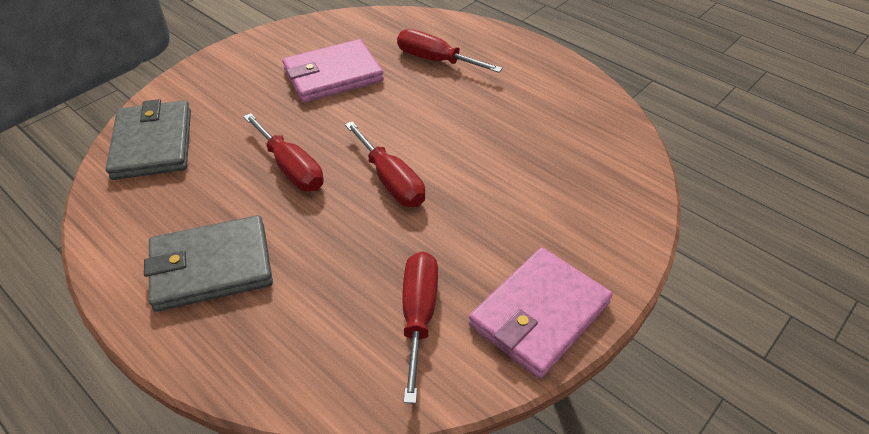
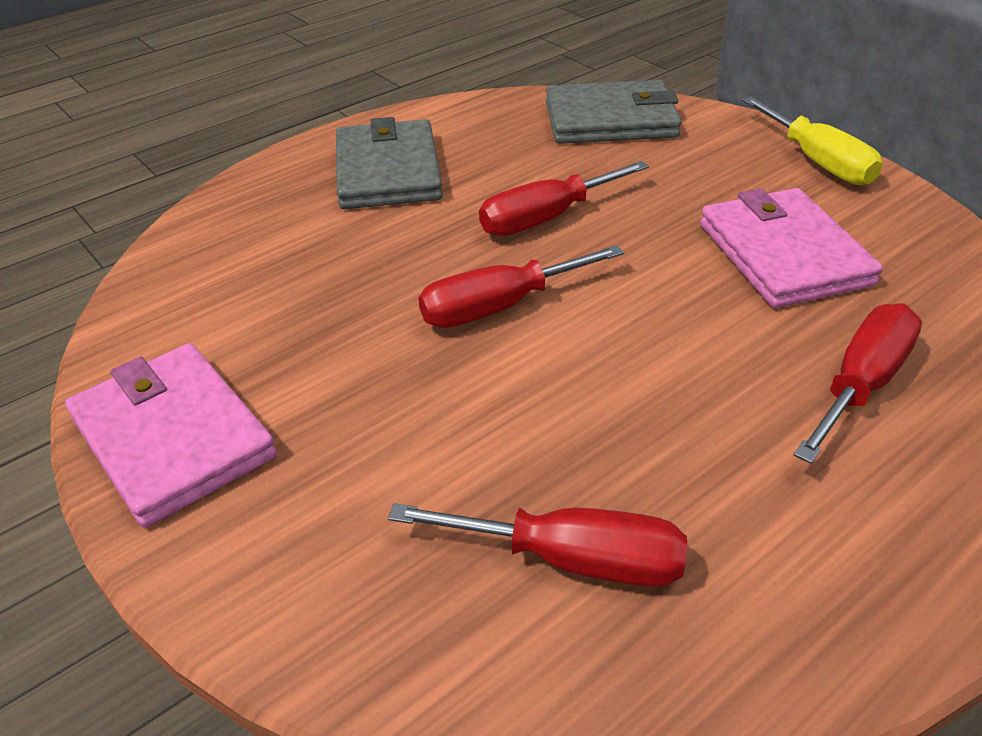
camera: 100 degrees right, 5 degrees down
(234, 58) = (818, 162): none -> yellow screwdriver
(418, 315) = (237, 319): red screwdriver -> red screwdriver (572, 560)

